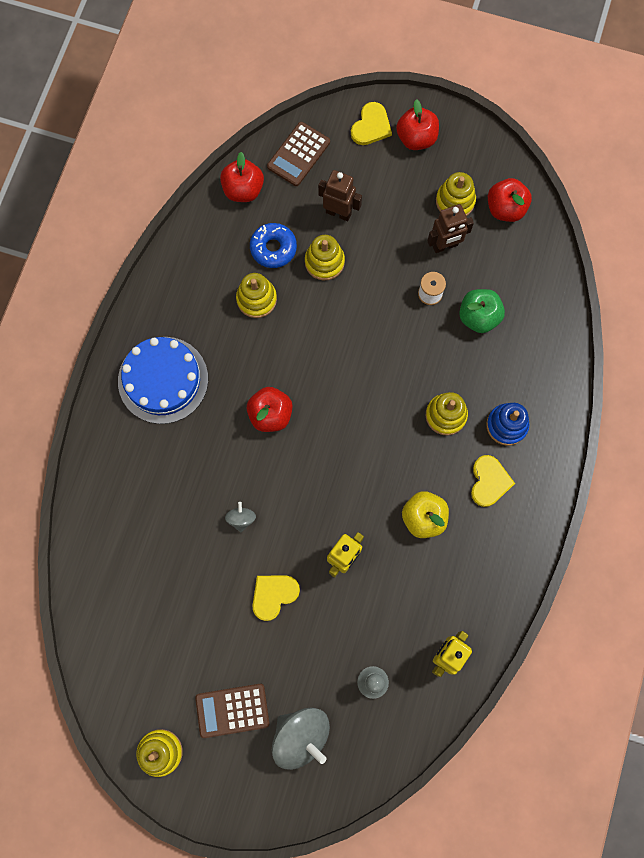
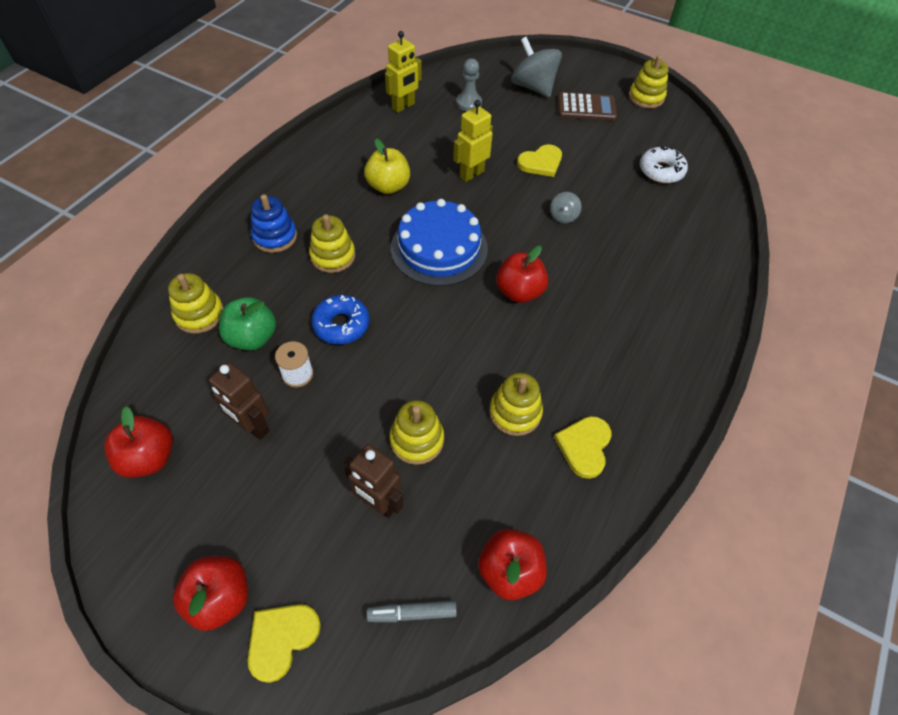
camera: 170 degrees left, 20 degrees down
(142, 615) = (661, 171): none -> white donut
(163, 380) = (639, 348): blue cake -> blue cake (439, 248)
(273, 248) = (481, 473): blue donut -> blue donut (341, 325)
(298, 154) = (412, 613): brown calculator -> grey marker
(445, 245) = (253, 427): brown robot -> brown robot turned 135 degrees counterclockwise
(455, 201) = (211, 484): yellow stacking toy -> yellow stacking toy (199, 314)
(489, 481) = (315, 199): yellow heart -> yellow heart (584, 446)

